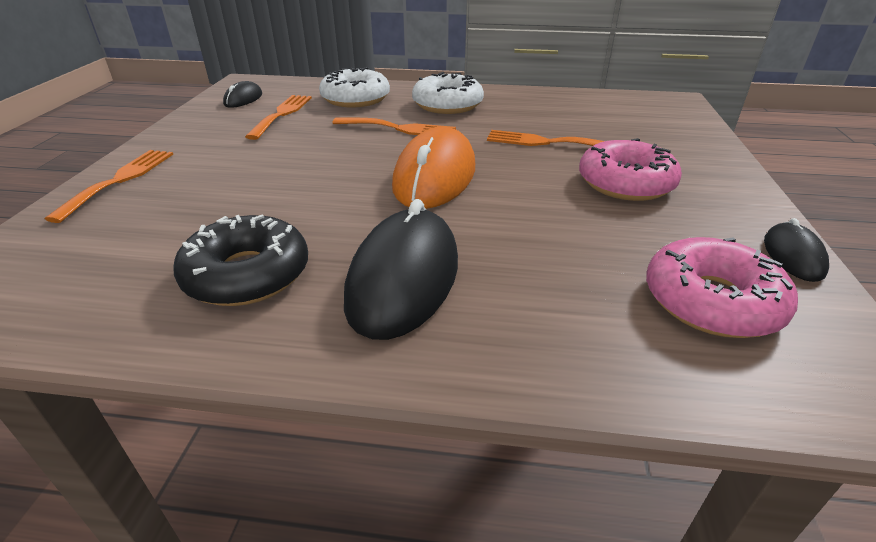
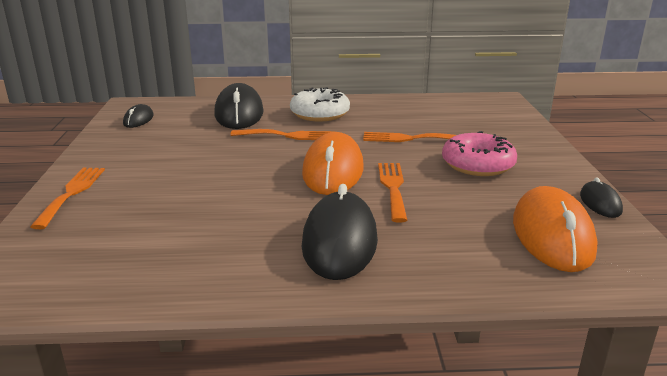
camera: 10 degrees left, 10 degrees down
(247, 274) = (221, 250): black donut -> none
(282, 114) = (181, 130): orange fork -> orange fork (393, 187)
(355, 99) = (239, 113): white donut -> black mouse
(711, 301) = (552, 235): pink donut -> orange mouse

